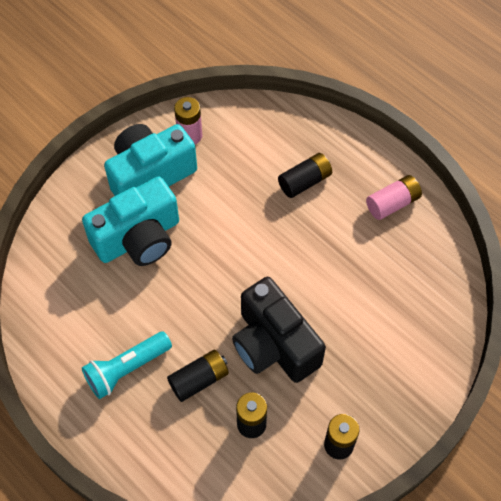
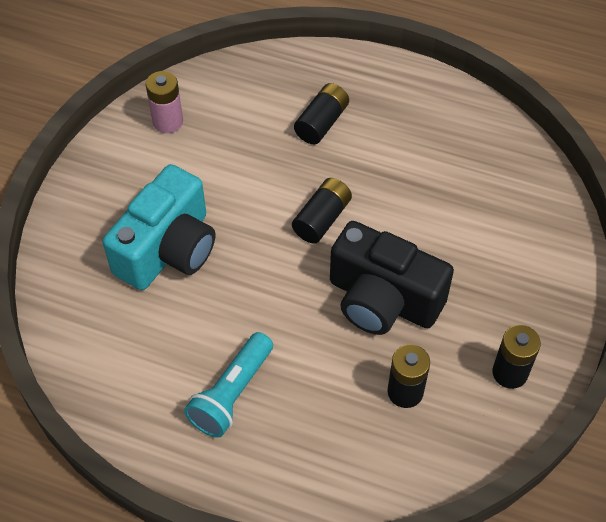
camera: 25 degrees left, 5 degrees down
(150, 174) = (144, 178): turquoise camera -> none
(199, 380) = (321, 370): black battery -> black battery (322, 219)
(392, 203) = (426, 111): pink battery -> none

